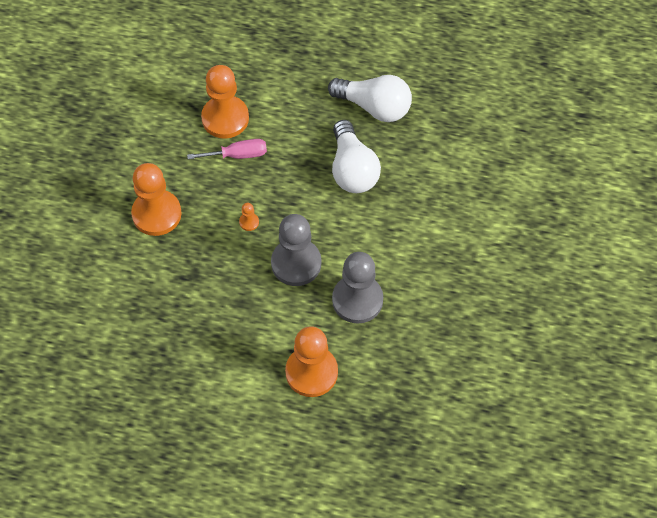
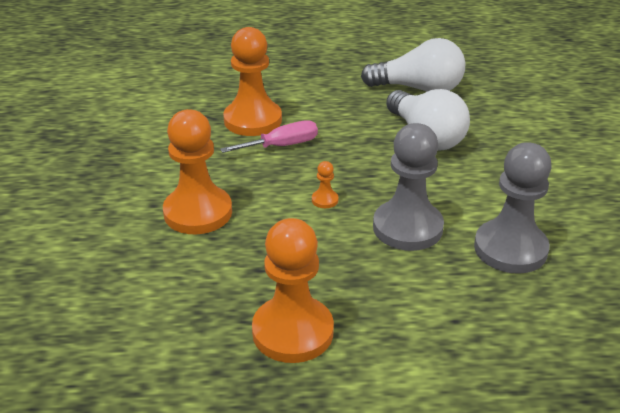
camera: 15 degrees left, 25 degrees down
(311, 372) = (500, 340): orange pawn -> orange pawn (293, 332)

